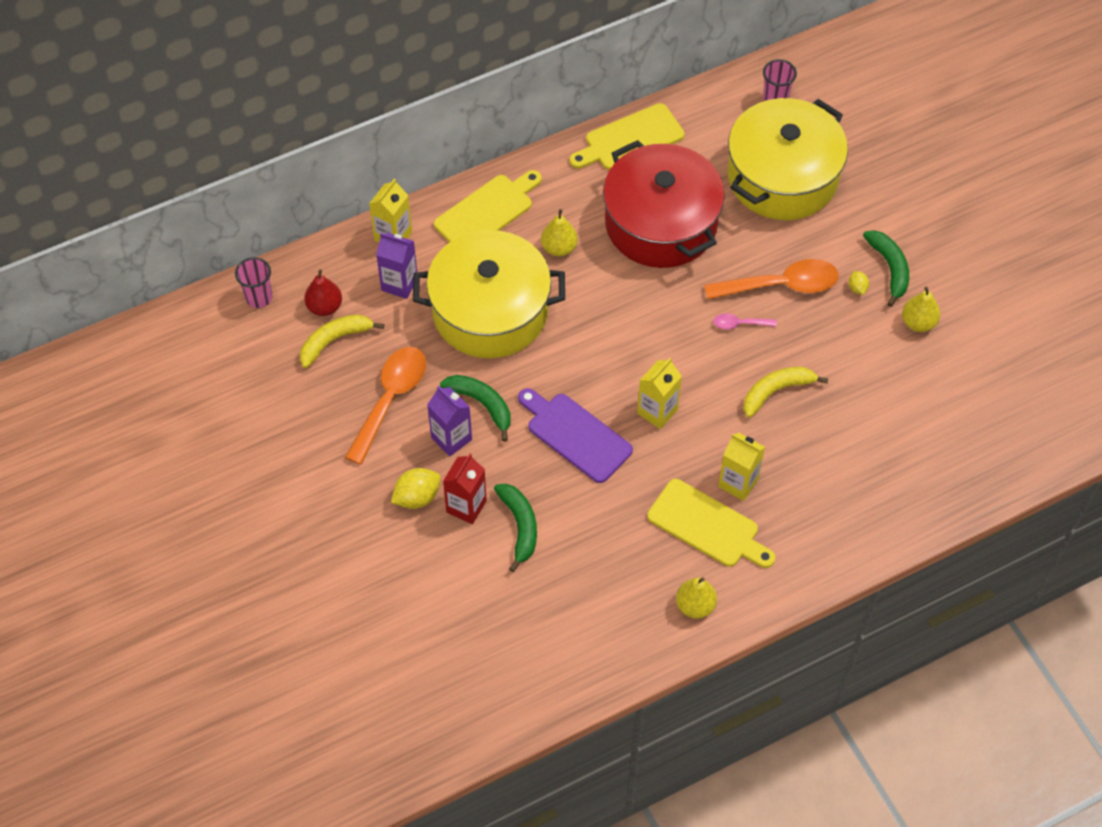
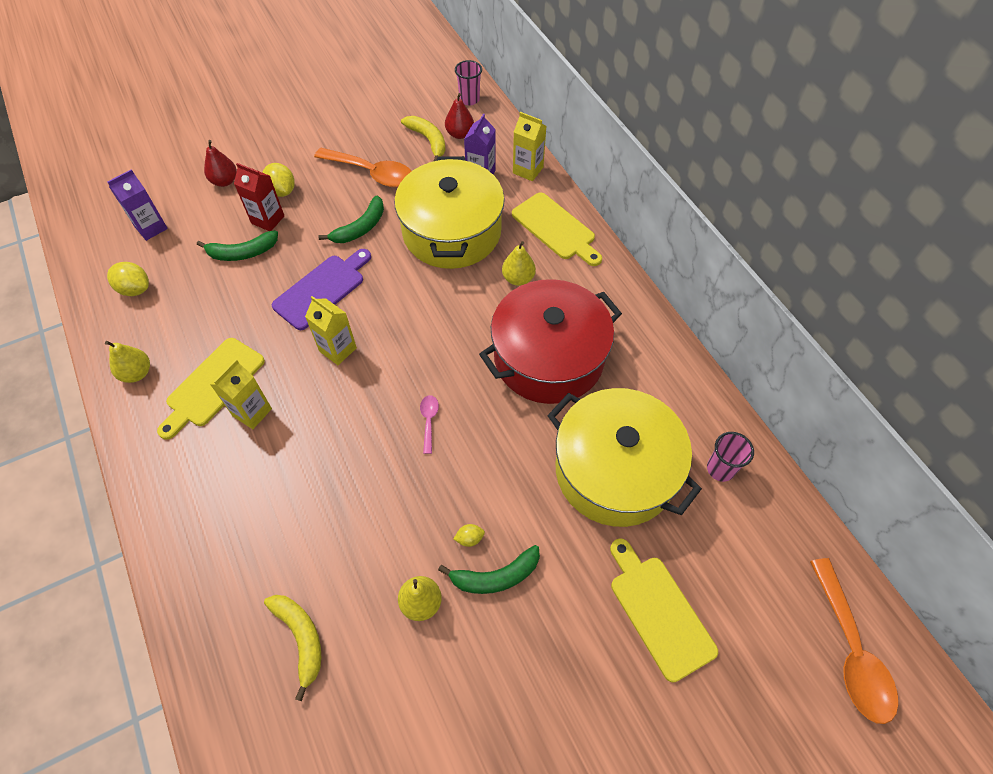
camera: 90 degrees right, 0 degrees up
(397, 567) = (225, 181): none -> red pear
(451, 438) = (331, 209): purple carton -> purple carton (151, 228)
(576, 635) = (135, 289): none -> yellow lemon
(630, 139) = (649, 334): yellow cutting board -> yellow cutting board (659, 611)
(776, 391) = (348, 450): yellow banana -> yellow banana (301, 638)
(781, 285) = (474, 461): orange spoon -> orange spoon (851, 651)

